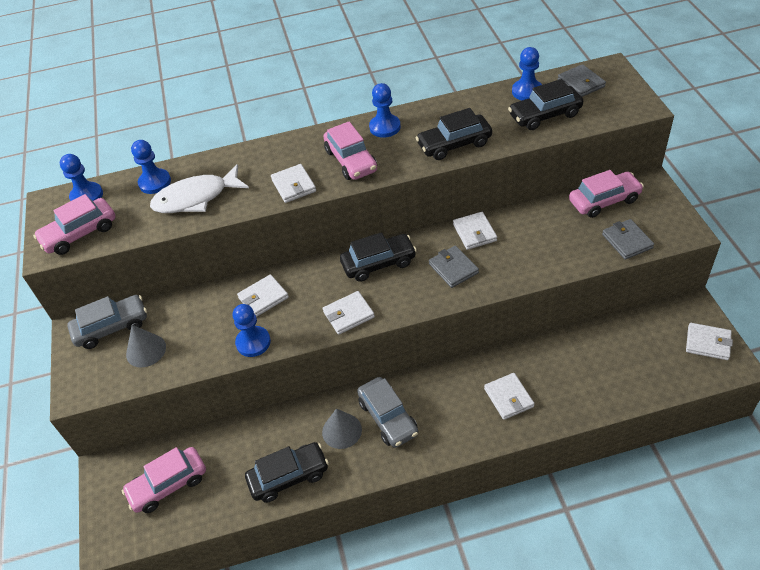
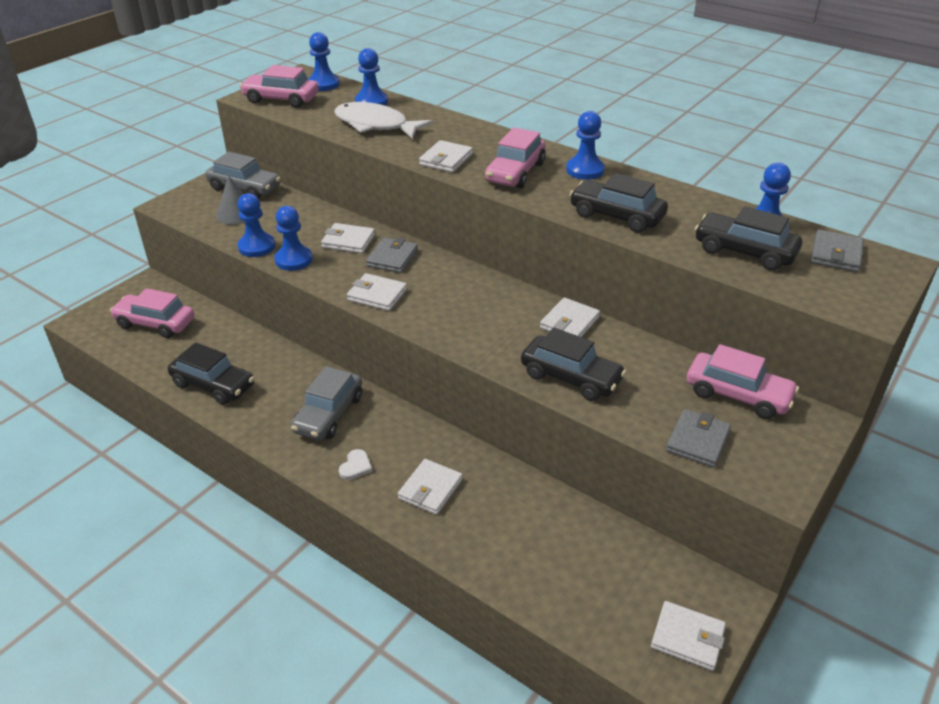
camera: 45 degrees right, 10 degrees down
(210, 358) = (256, 247): none -> blue pawn
(342, 430) = (289, 392): grey cone -> none
(378, 263) = (458, 283): black car -> black car (571, 377)
(453, 268) = (504, 331): grey wallet -> grey wallet (392, 258)
(454, 428) = (355, 466): none -> white heart
(708, 343) = (687, 638): white wallet -> white wallet turned 45 degrees counterclockwise

